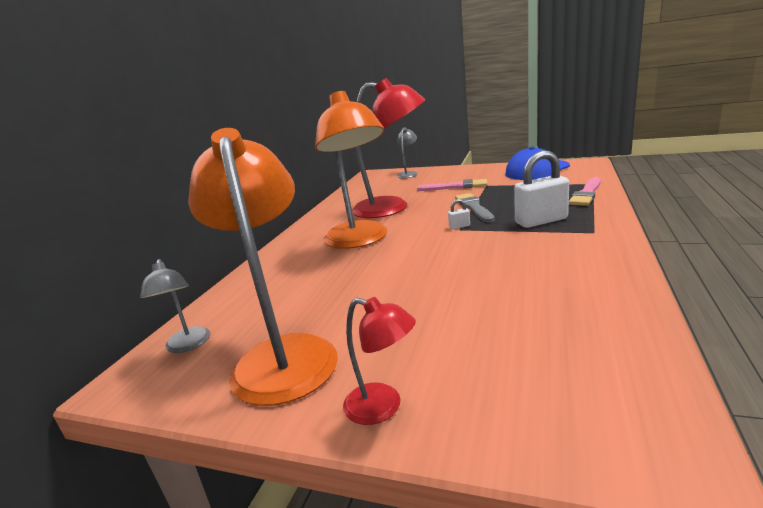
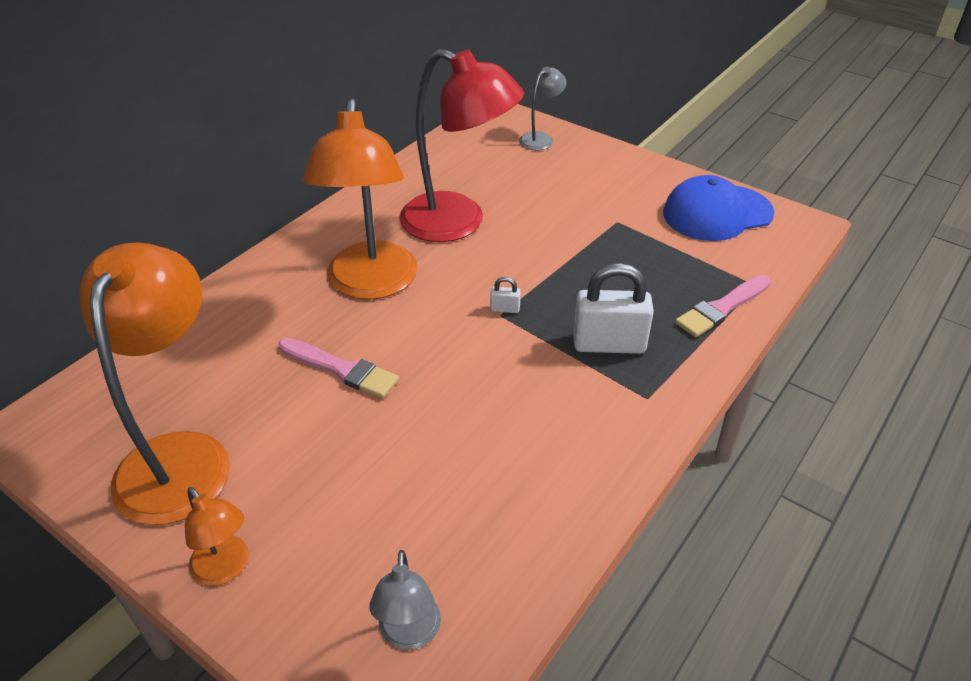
camera: 15 degrees right, 20 degrees up
(188, 345) = (101, 399): grey lamp -> grey lamp (409, 634)
(383, 407) = (226, 569): red lamp -> orange lamp
(456, 187) = (575, 206): pink brush -> pink brush (341, 369)
(474, 207) = (556, 272): grey brush -> none

